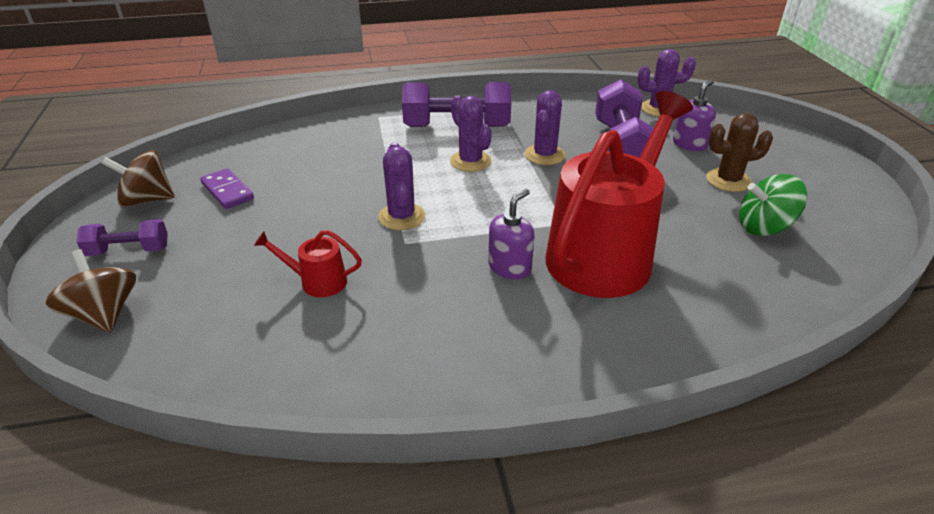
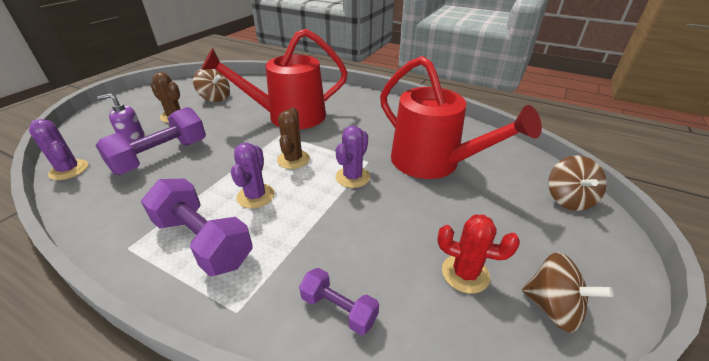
camera: 140 degrees left, 0 degrees up
(128, 250) = (561, 245): purple dumbbell -> purple dumbbell (339, 309)
(227, 191) = (465, 273): purple domino -> red cactus
(317, 282) = (433, 163): red watering can -> red watering can, size x2.46
(493, 203) = (293, 159): none -> brown cactus
(510, 267) = (335, 129): purple soap dispenser -> none
(544, 155) = (208, 174): purple cactus -> none
(764, 227) = (215, 98): green spinning top -> brown spinning top

